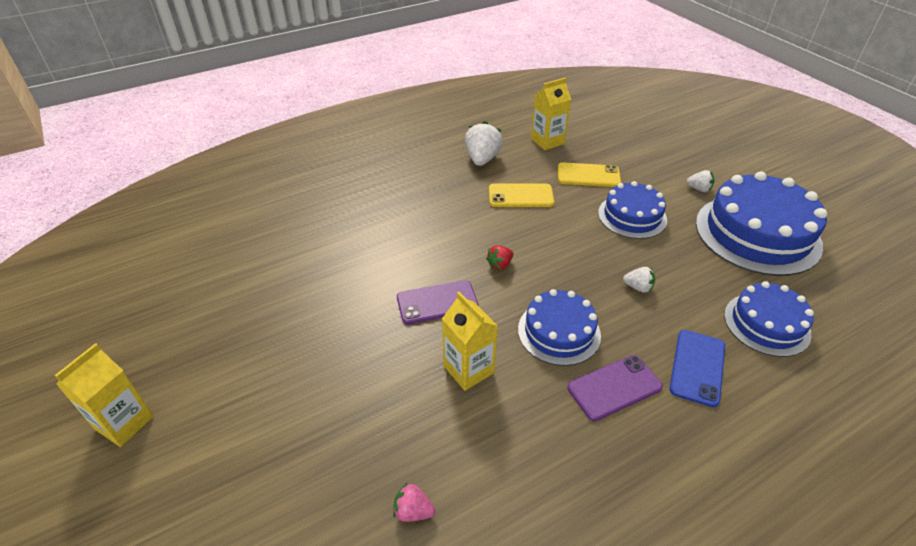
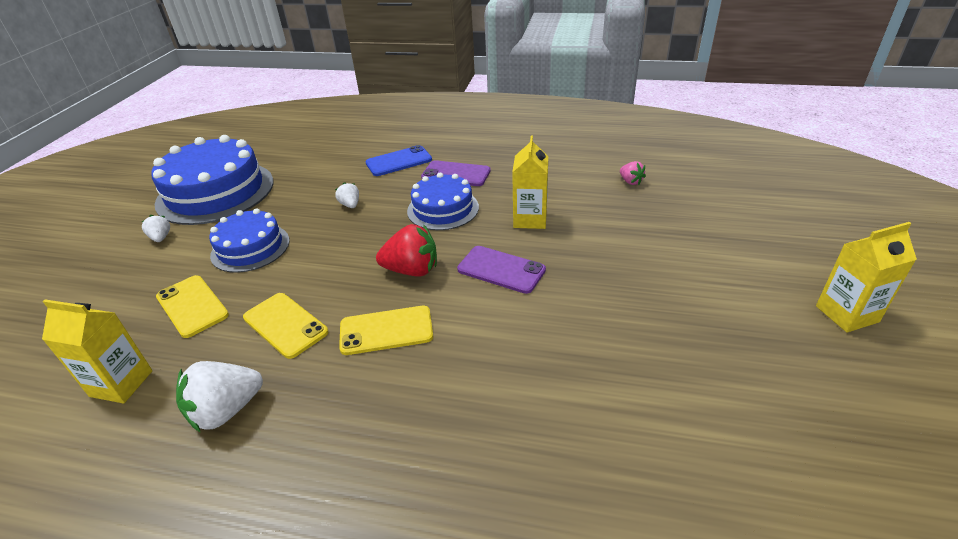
camera: 135 degrees left, 5 degrees down
(460, 224) = (386, 330): none -> yellow phone
(500, 265) = (412, 270): red strawberry -> red strawberry, size x1.86
(766, 324) = (327, 158): blue cake -> none

